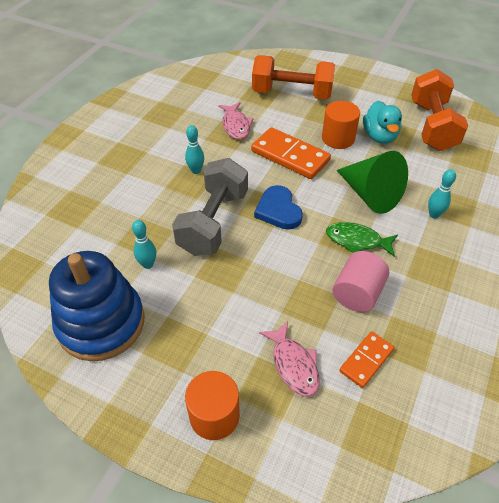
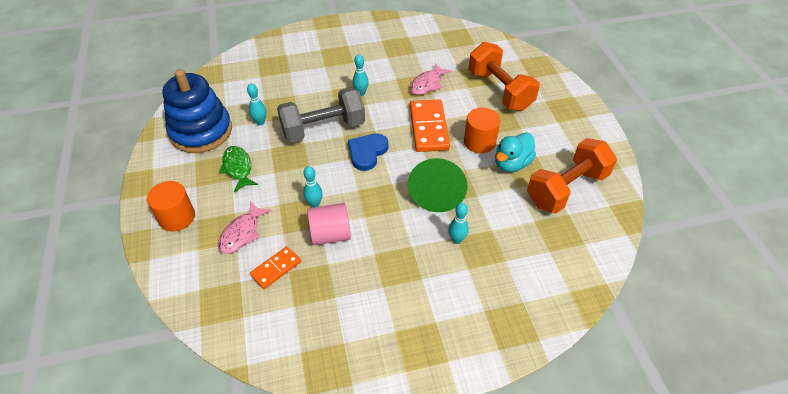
camera: 50 degrees right, 0 degrees up
(308, 284) = (314, 204): none -> turquoise bowling pin
(357, 241) = (381, 209): green fish -> green fish (238, 168)
(366, 360) = (276, 269): orange domino -> orange domino turned 45 degrees counterclockwise

